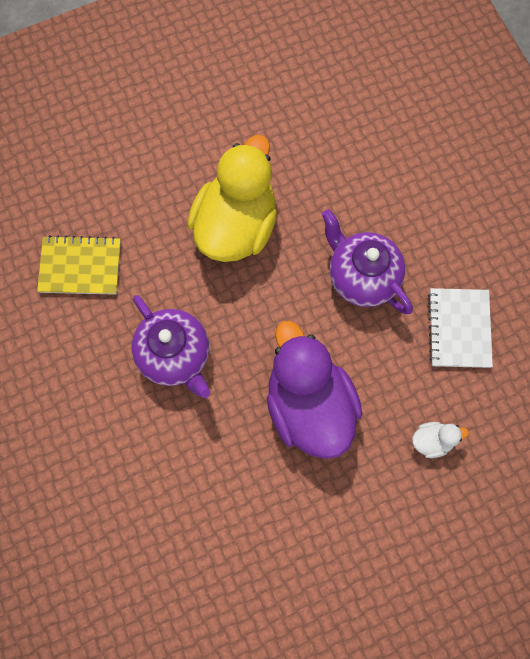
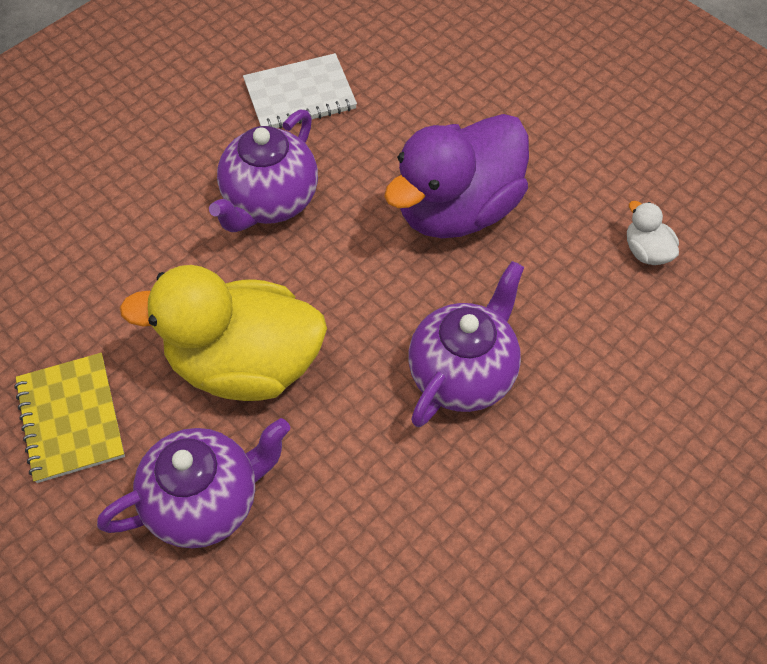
camera: 110 degrees left, 15 degrees down
(80, 266) = (384, 552): yellow notebook -> yellow notebook (70, 419)
(153, 180) = (205, 501): none -> purple teapot
(432, 441) = (442, 88): white duck -> white duck (646, 251)

